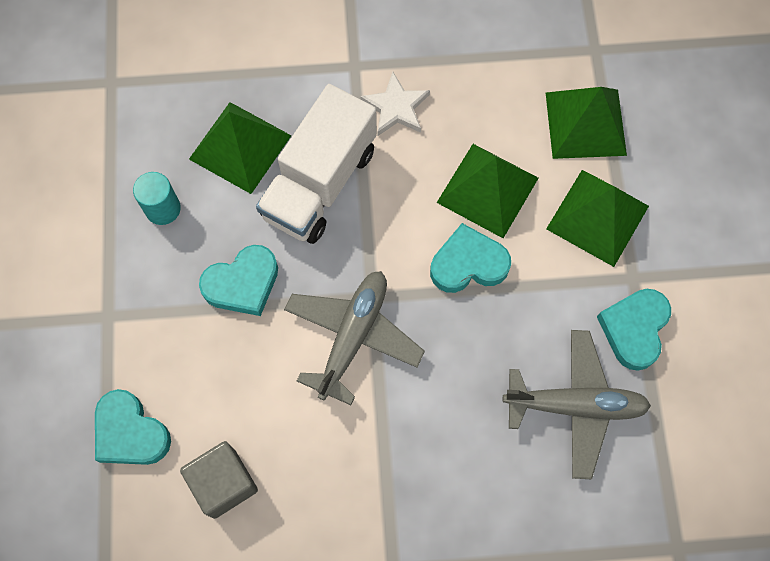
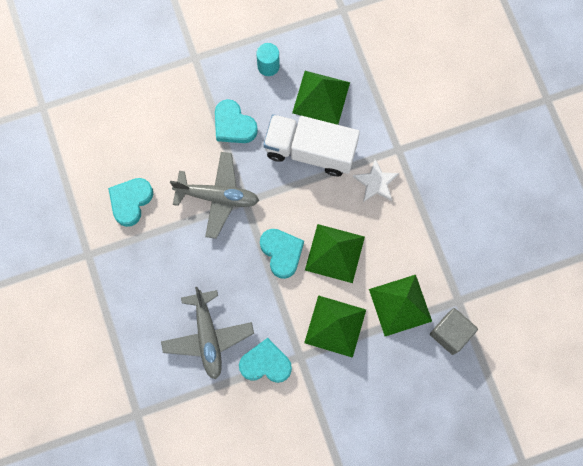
camera: 75 degrees right, 5 degrees up
(130, 432) = (131, 92): turquoise heart -> turquoise heart (130, 201)
(223, 483) = (115, 150): grey cube -> grey cube (450, 333)

